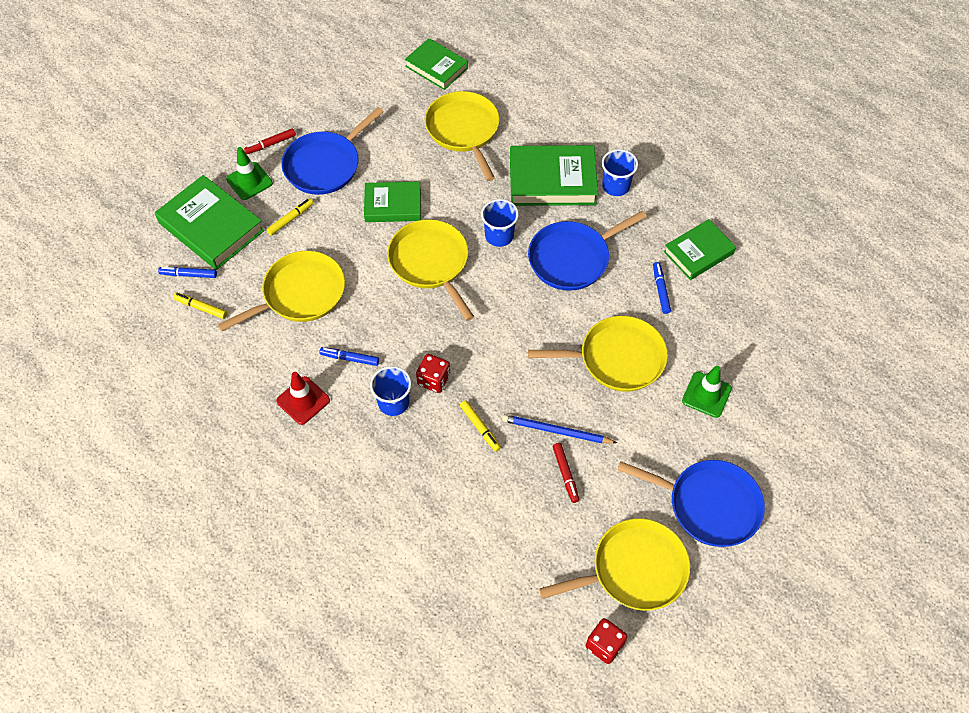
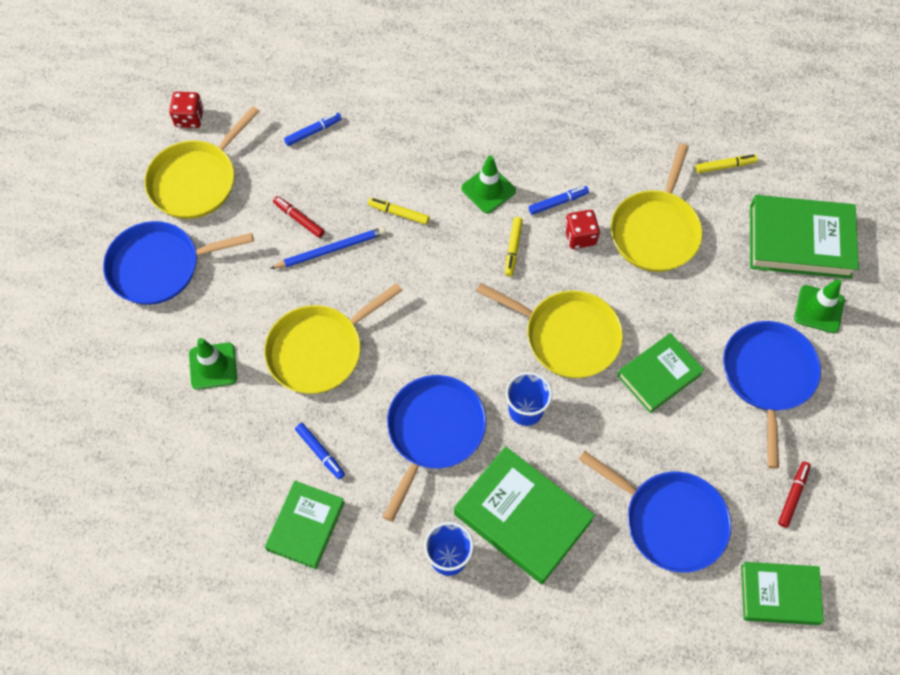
camera: 145 degrees right, 5 degrees up
(189, 275) = (768, 186): blue marker -> blue marker (313, 132)
(270, 144) = (845, 364): red marker -> red marker (793, 496)
(290, 219) = (738, 295): yellow marker -> yellow marker (513, 249)
(303, 400) = (563, 147): red traffic cone -> none
(393, 402) = (488, 190): blue cup -> green traffic cone
(433, 380) = (470, 228): red dice -> red dice (580, 236)
(463, 130) = (670, 521): yellow pan -> blue pan
(552, 180) = (522, 517): green book -> green book turned 75 degrees clockwise

